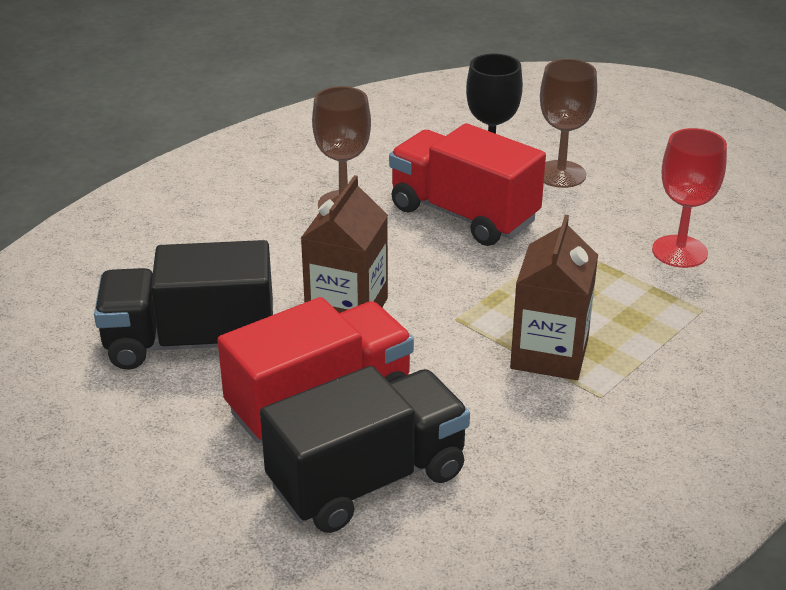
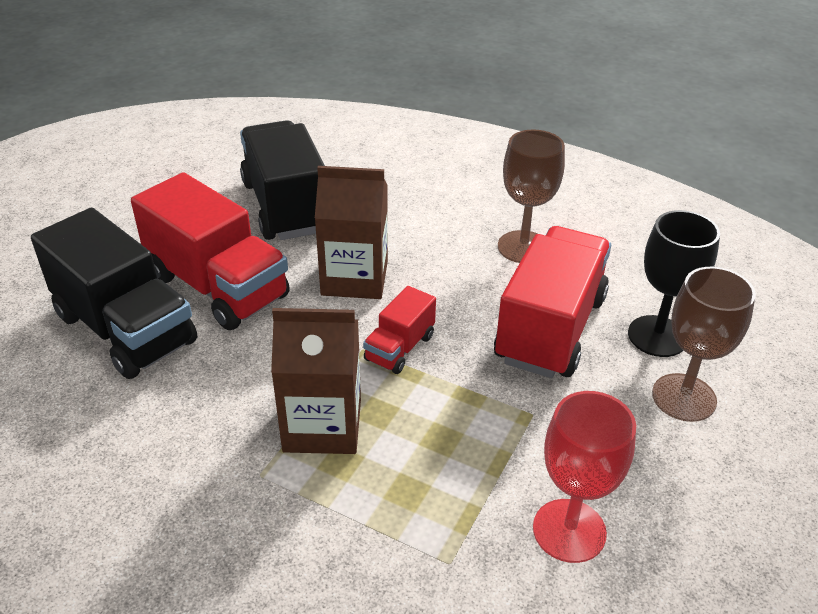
camera: 75 degrees right, 5 degrees up
(461, 297) = (400, 348): none -> red truck

